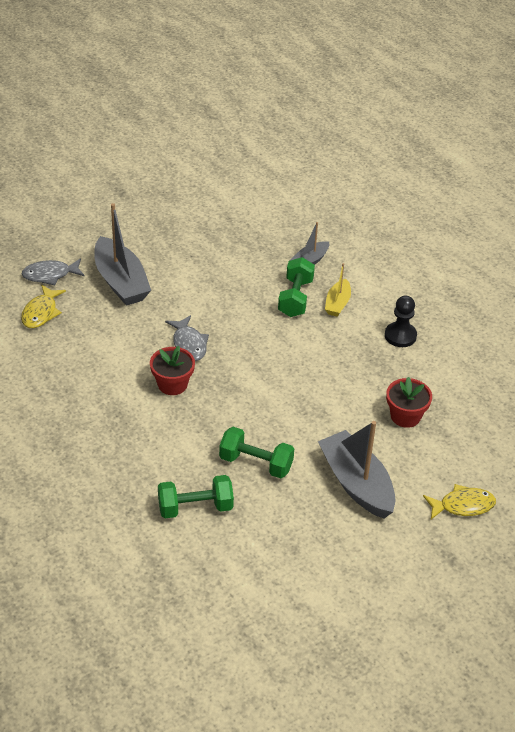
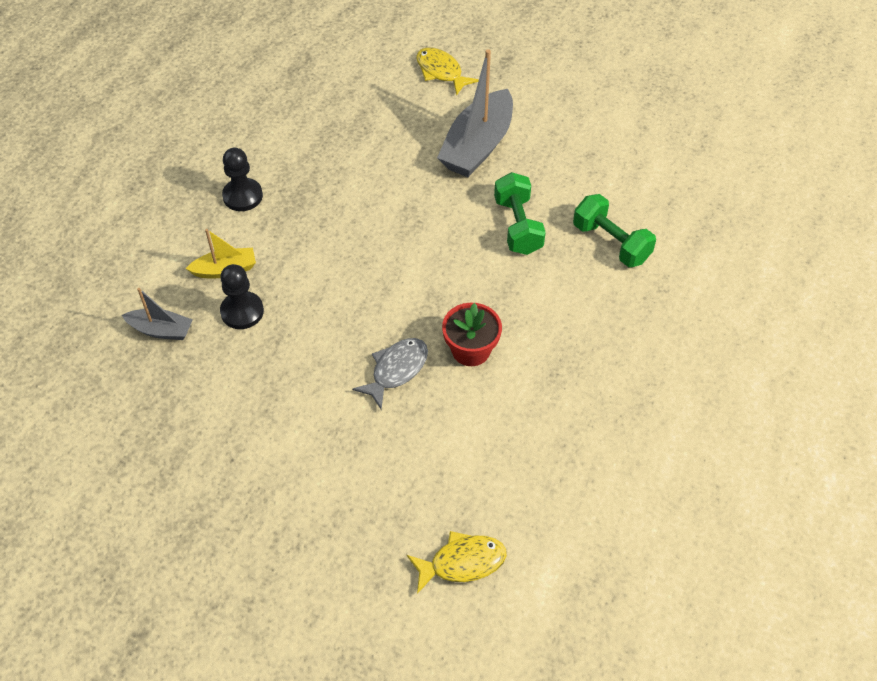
camera: 120 degrees left, 10 degrees up
(50, 275) = (384, 604): grey fish -> none
(121, 282) = (338, 508): grey boat -> none
(295, 298) = (242, 311): green dumbbell -> black pawn
(405, 416) = (361, 147): red flower pot -> none

